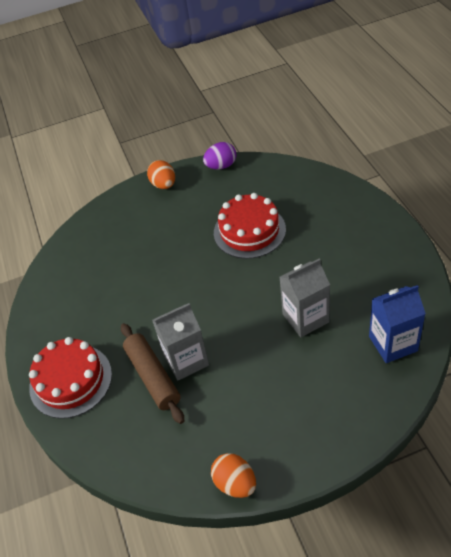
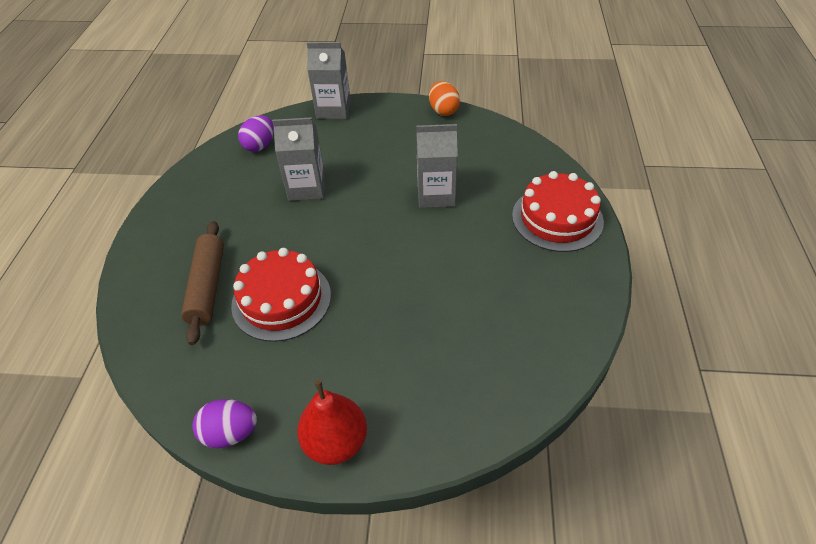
camera: 160 degrees left, 0 degrees up
(153, 377) = (473, 193): brown rolling pin -> brown rolling pin (207, 286)
(164, 185) = (336, 442): orange egg -> red pear
(362, 427) = (333, 110): none -> grey carton
(393, 343) = (260, 145): blue carton -> purple egg

